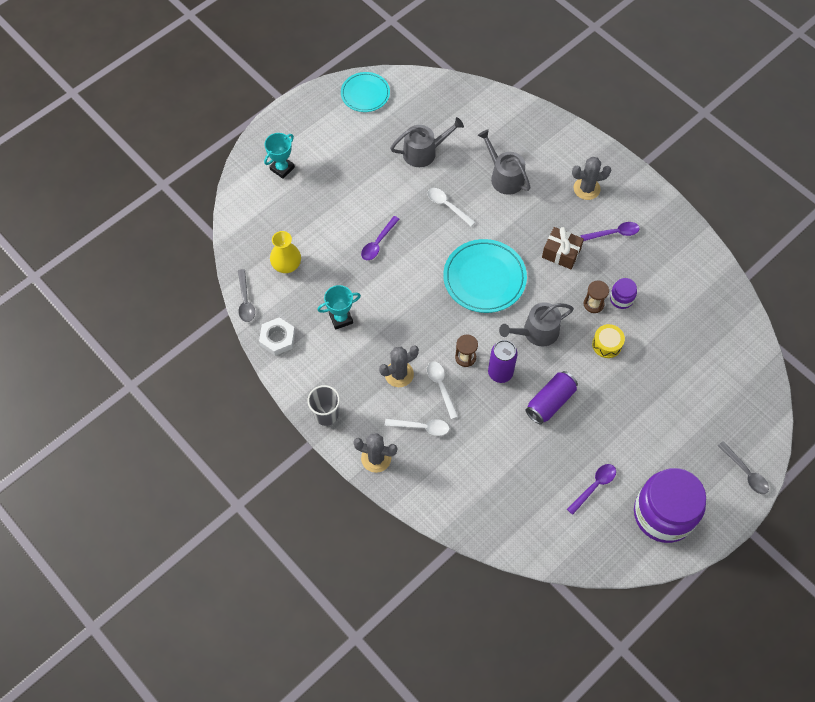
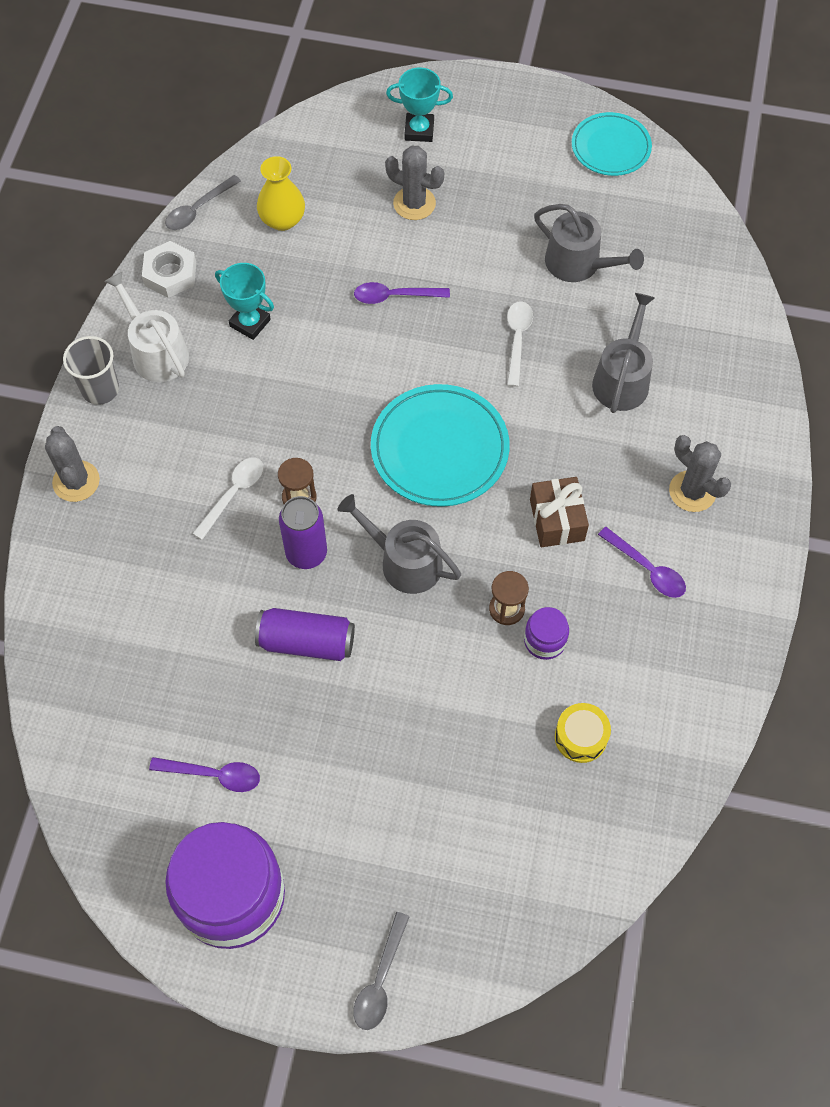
camera: 55 degrees right, 0 degrees up
(323, 374) = (156, 352): none -> white watering can
(399, 374) = (217, 435): grey cactus -> grey cactus (414, 203)
(421, 427) = (157, 507): white spoon -> none
(607, 344) = (453, 664): yellow drum -> yellow drum (580, 737)

